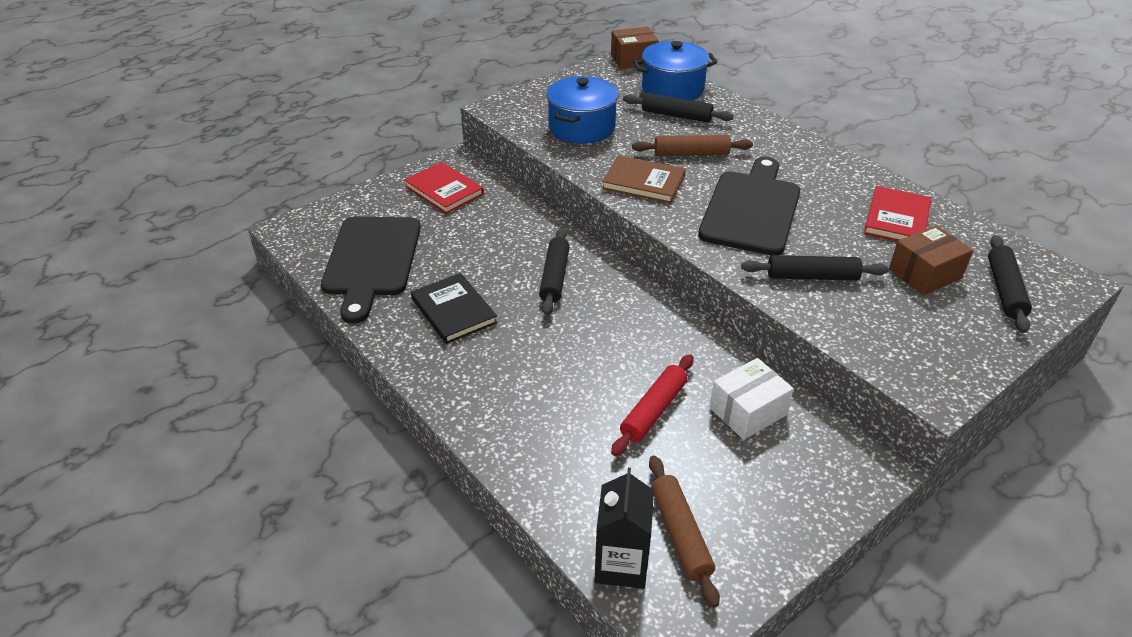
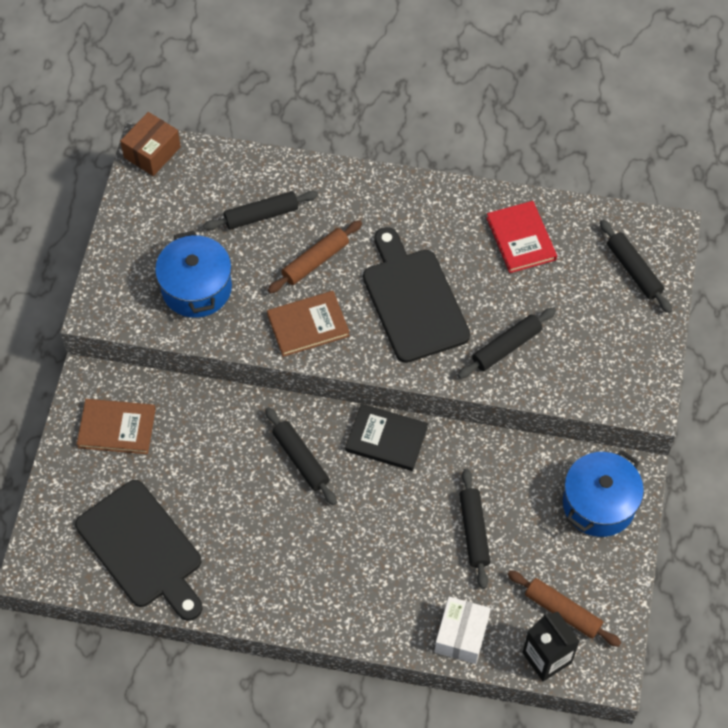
camera: 40 degrees left, 20 degrees up
(444, 190) = (117, 428): red book -> brown book
(453, 311) = (259, 549): black book -> black book (386, 439)
(653, 411) = (474, 531): red rolling pin -> black rolling pin
(672, 89) = (226, 177): blue pot -> blue pot (598, 504)
(748, 411) = (531, 486): white box -> white box (461, 635)
(925, 274) = (576, 290): brown box -> none

